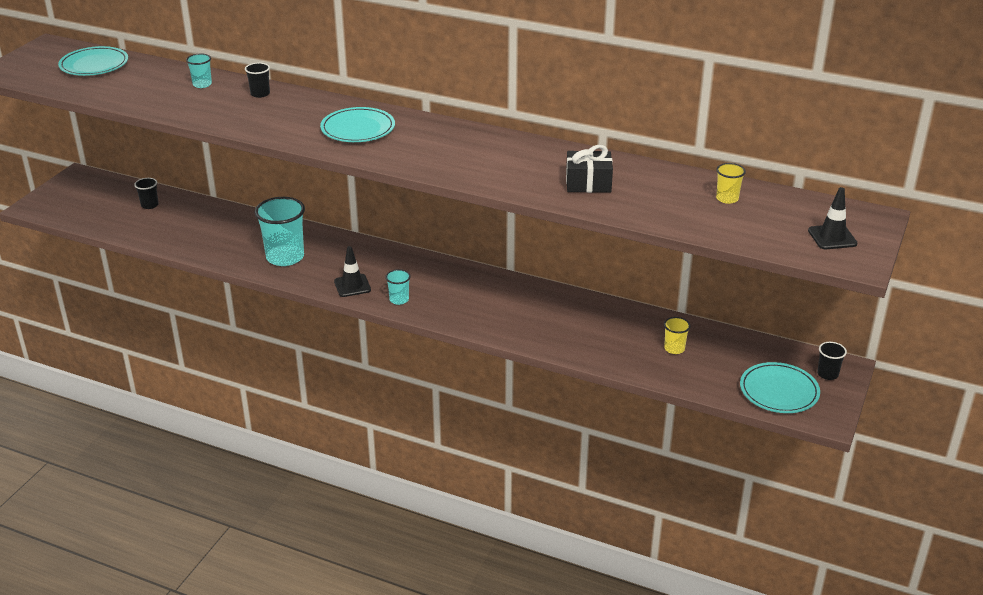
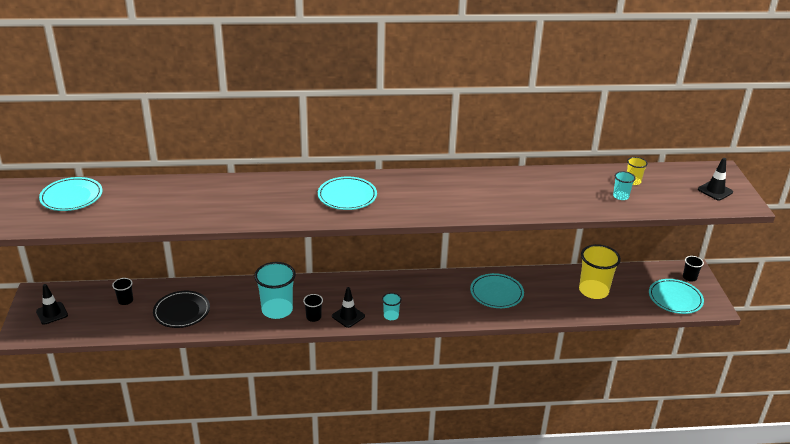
camera: 30 degrees left, 0 degrees up
(75, 197) = (52, 313): none -> black traffic cone
(191, 230) = (182, 311): none -> black plate
(202, 84) = (185, 191): turquoise cup -> turquoise cup (620, 196)
(260, 94) = (241, 187): black cup -> black cup (313, 317)
(546, 314) = (496, 293): none -> turquoise plate
(588, 183) = (543, 194): black gift -> none
(674, 348) = (593, 291): yellow cup -> yellow cup, size x2.06

